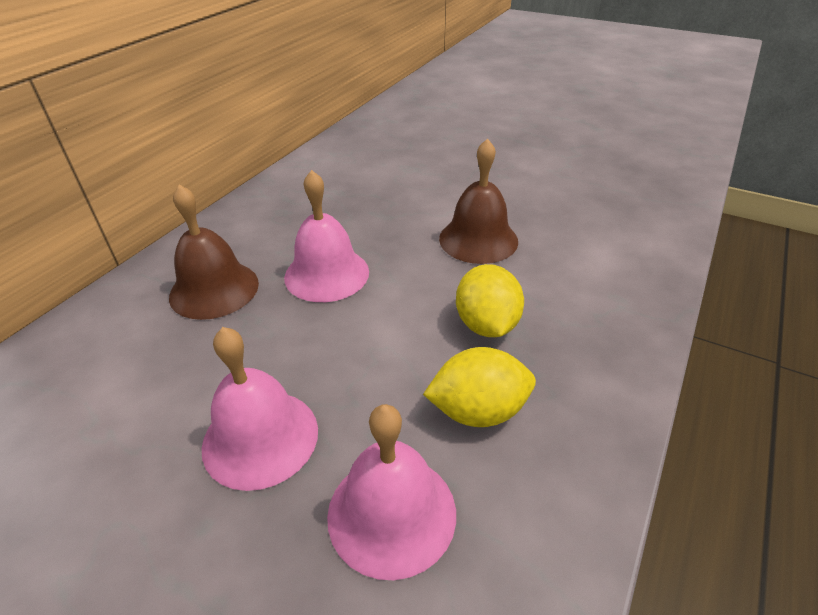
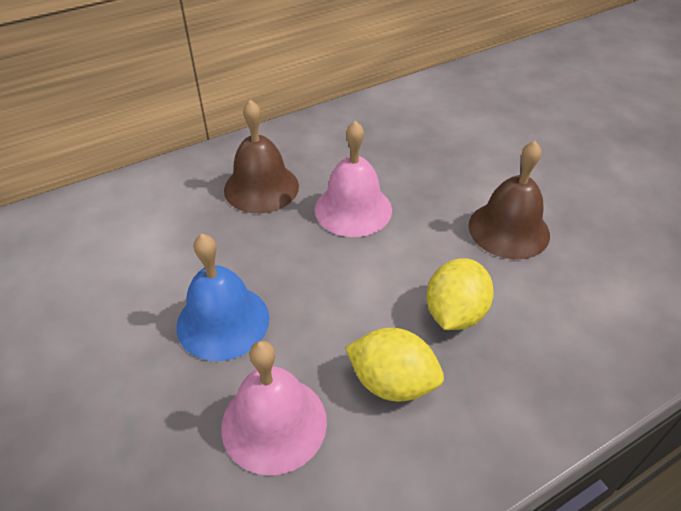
camera: 30 degrees right, 5 degrees up
(260, 437) = (223, 321): pink bell -> blue bell

